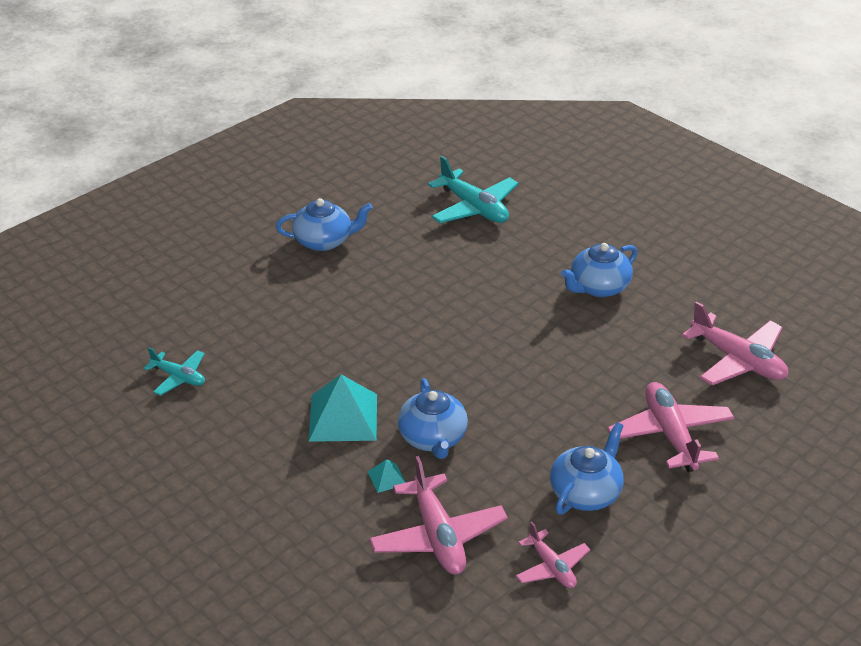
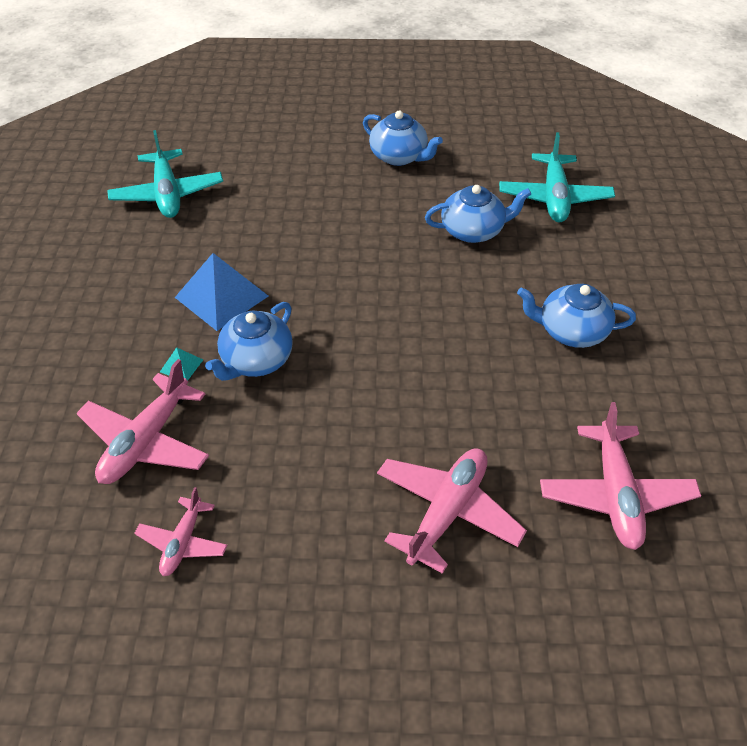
camera: 45 degrees right, 10 degrees up
(179, 377) = (167, 194): turquoise plane -> turquoise plane, size x1.72
(343, 417) = (221, 296): turquoise pyramid -> blue pyramid
(586, 493) = (301, 502): blue teapot -> blue teapot (473, 231)

